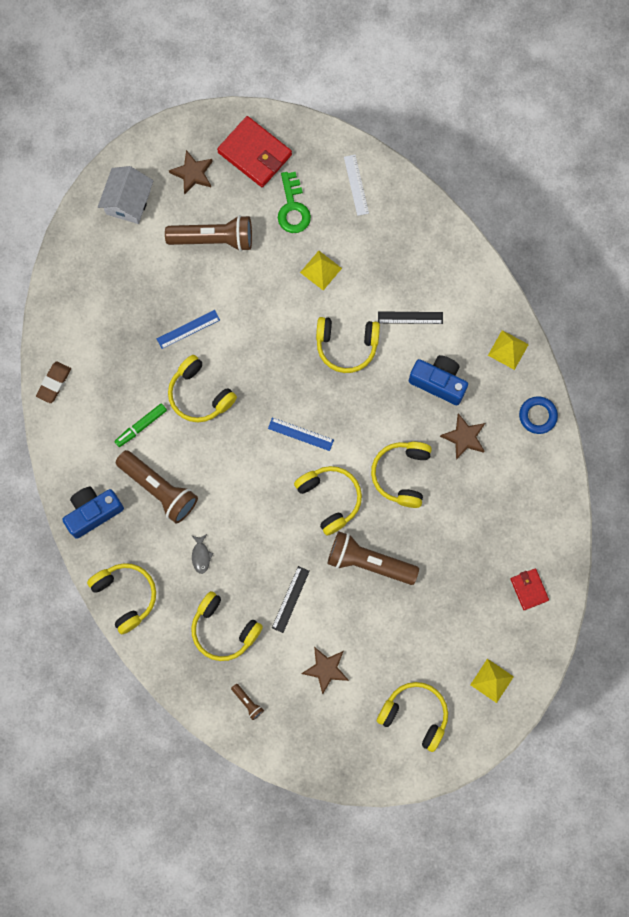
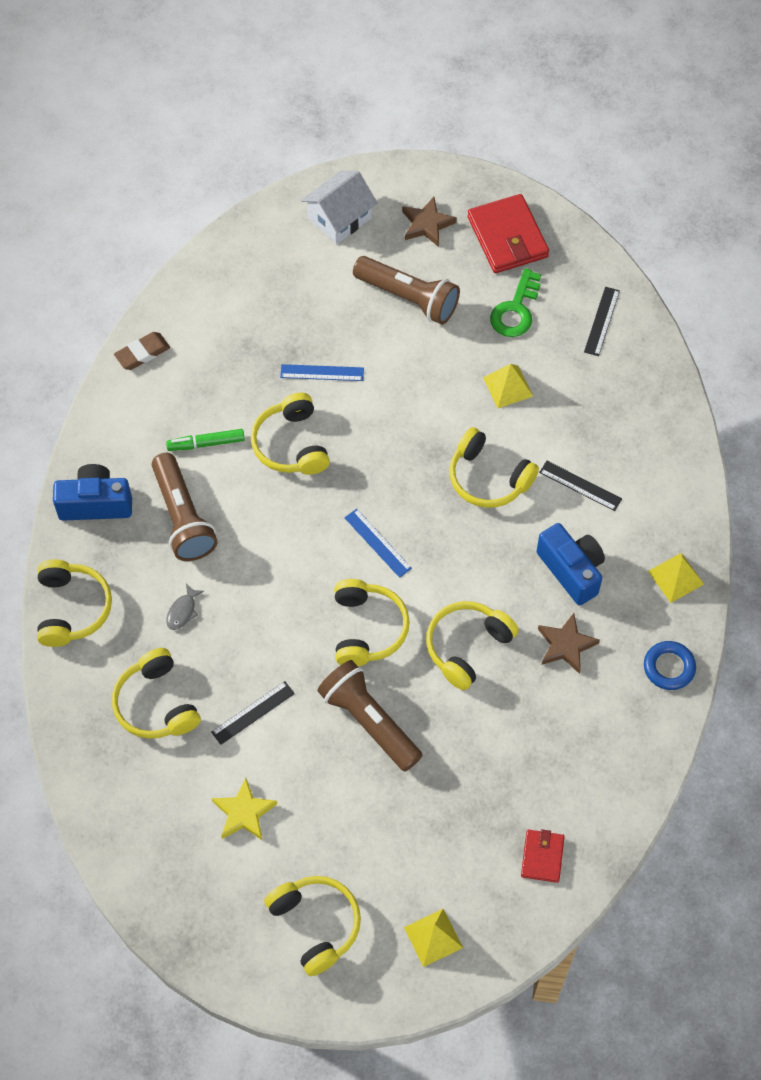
camera: 30 degrees right, 15 degrees down
(247, 702) = (130, 799): brown flashlight -> none
(326, 669) = (244, 813): brown star -> yellow star
(356, 185) = (602, 321): white ruler -> black ruler

